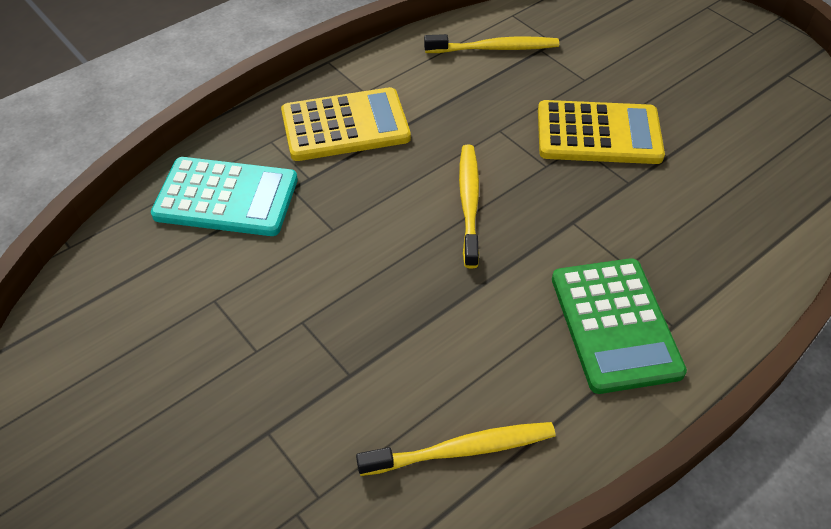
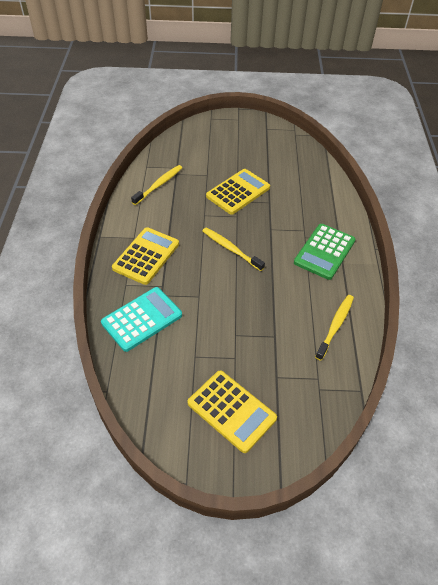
camera: 50 degrees left, 0 degrees up
(148, 414) = (231, 411): none -> yellow calculator
(614, 325) = (324, 251): green calculator -> green calculator turned 90 degrees clockwise

